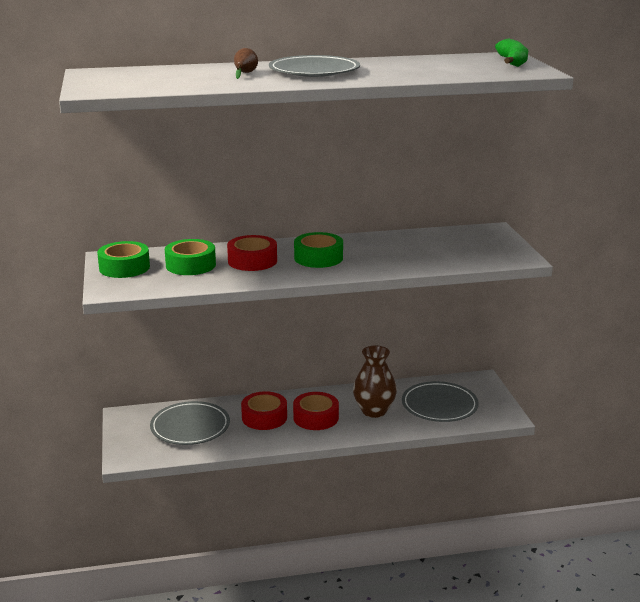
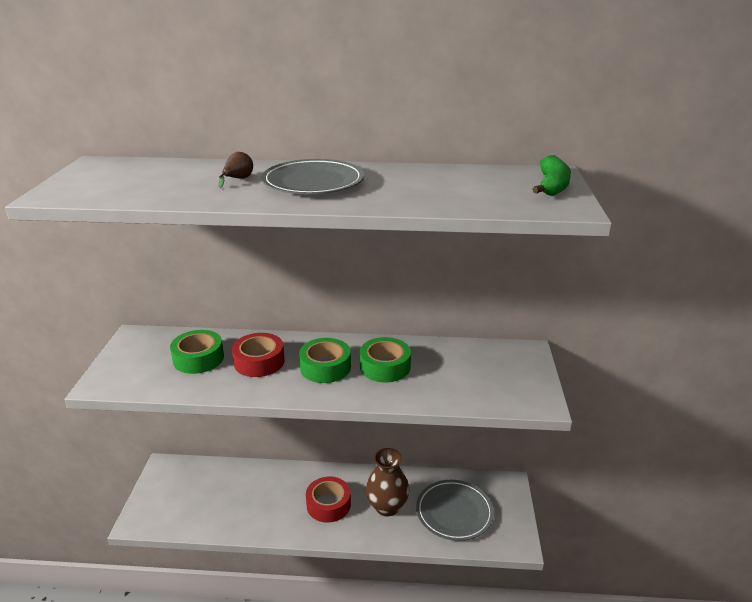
camera: 15 degrees right, 5 degrees up
(124, 267) = (137, 352): green tape -> green tape (385, 367)
(190, 427) = (211, 493): grey plate -> none
(264, 417) = (282, 494): red tape -> none

